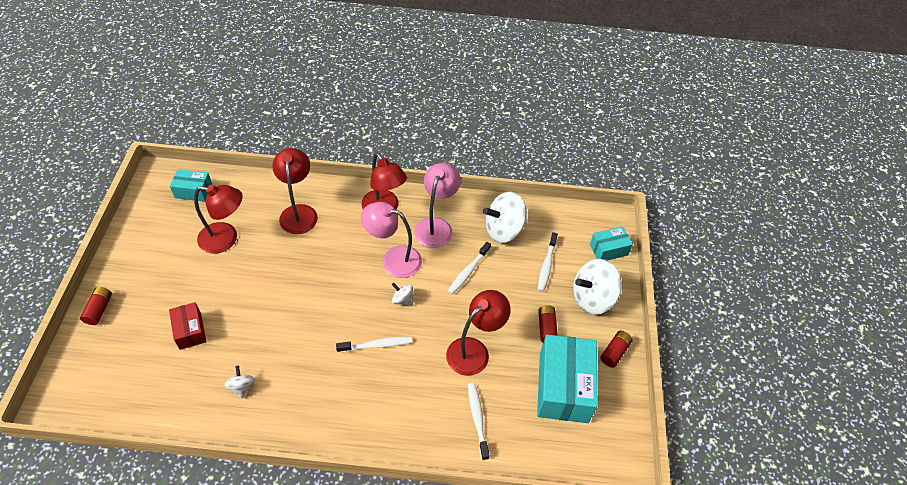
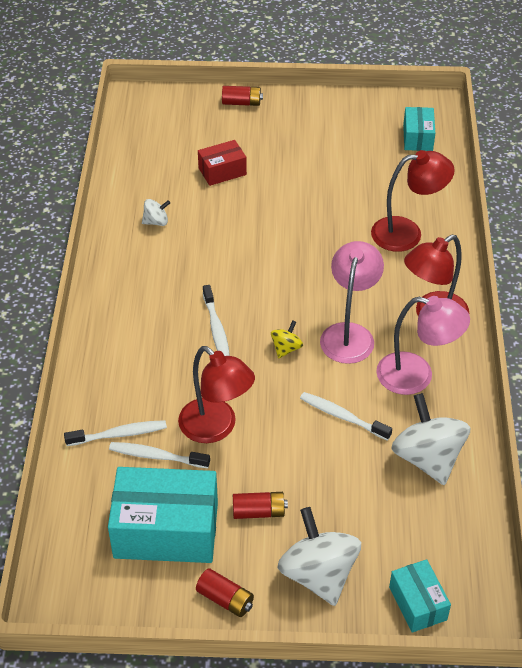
camera: 90 degrees right, 5 degrees down
(226, 239) = (351, 177): red lamp -> none
(402, 299) = (286, 348): white spinning top -> yellow spinning top
(546, 265) = (369, 513): white toothbrush -> white toothbrush (156, 456)

